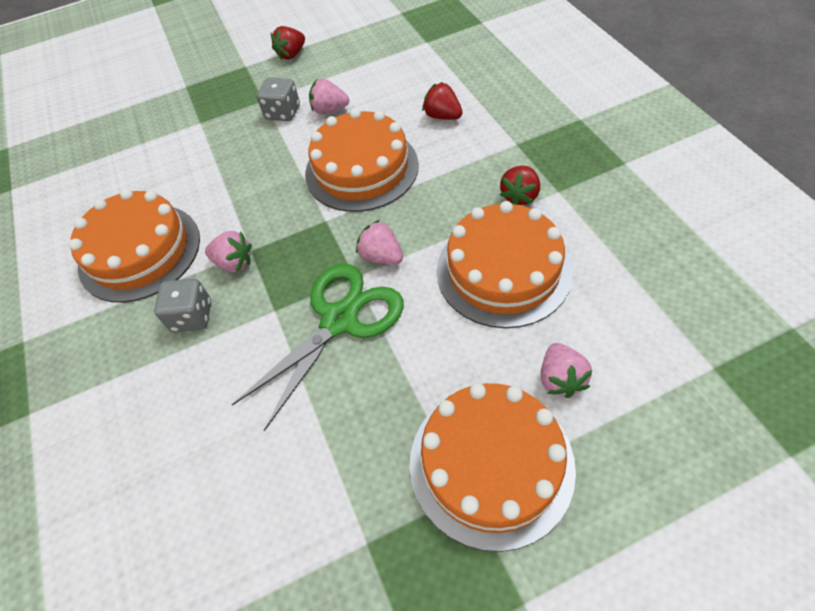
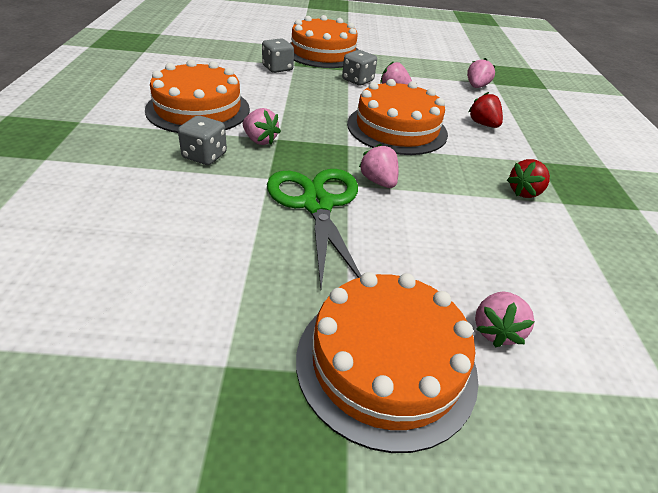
camera: 15 degrees right, 15 degrees down
(184, 138) = (277, 68): none -> grey dice
(292, 54) = (385, 56): red strawberry -> none
(340, 319) = (316, 204): green scissors -> green scissors turned 75 degrees counterclockwise
(410, 57) = (476, 87): none -> pink strawberry
(503, 270) = (481, 232): orange cake -> orange cake (323, 53)

